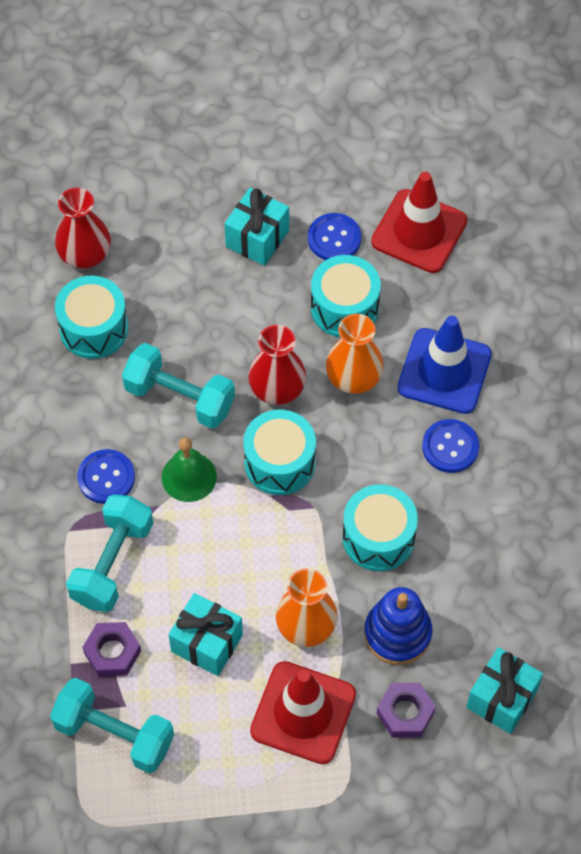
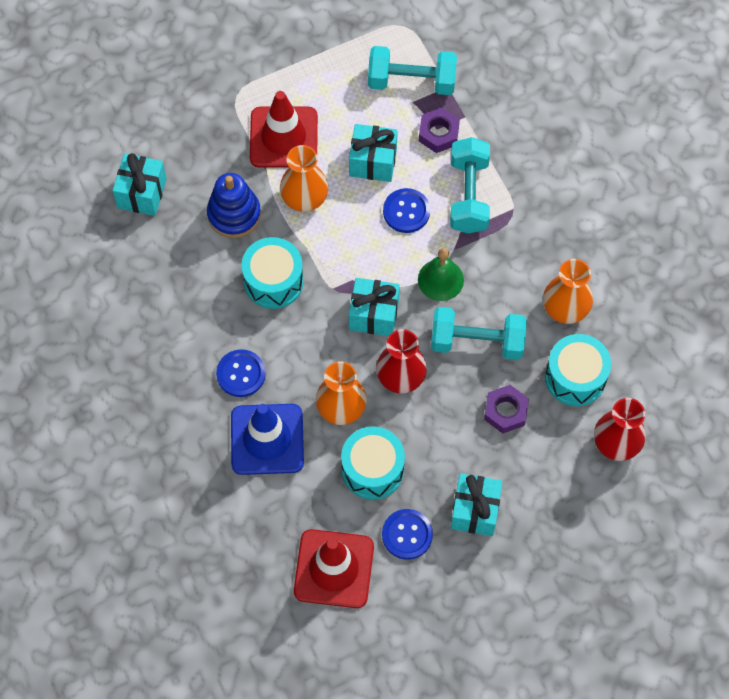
camera: 160 degrees right, 5 degrees up
(67, 401) = (565, 308): none -> orange vase
(106, 477) = (504, 257): blue button -> blue button (406, 211)
(279, 462) = (374, 315): turquoise drum -> turquoise gift
(405, 713) = (209, 161): purple nut -> purple nut (505, 411)

